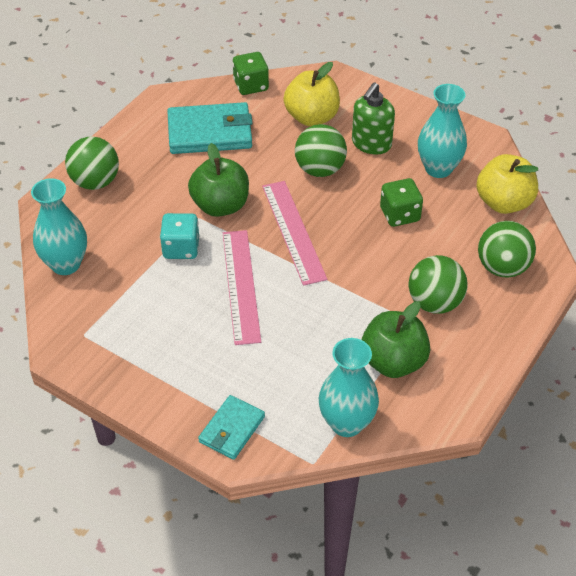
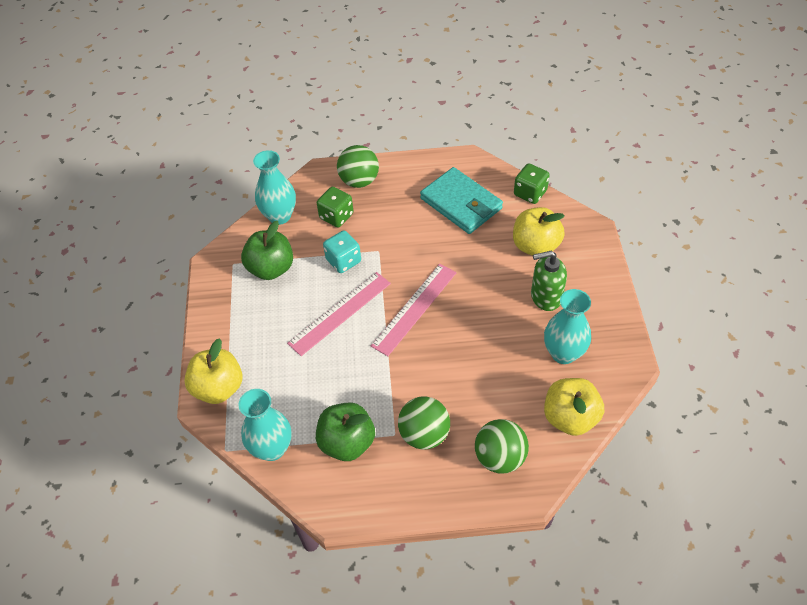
camera: 55 degrees right, 5 degrees up
(220, 206) = (400, 255): green apple -> green apple (271, 268)
(232, 429) = (218, 388): turquoise wallet -> yellow apple
(320, 169) = (488, 284): green ball -> none
(399, 215) = (491, 359): green dice -> green dice (336, 216)

